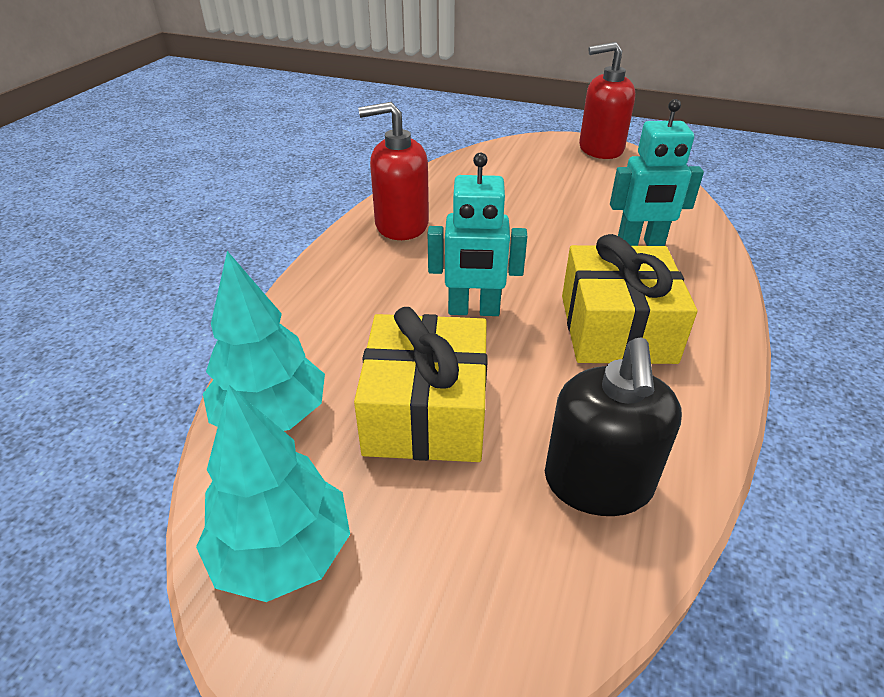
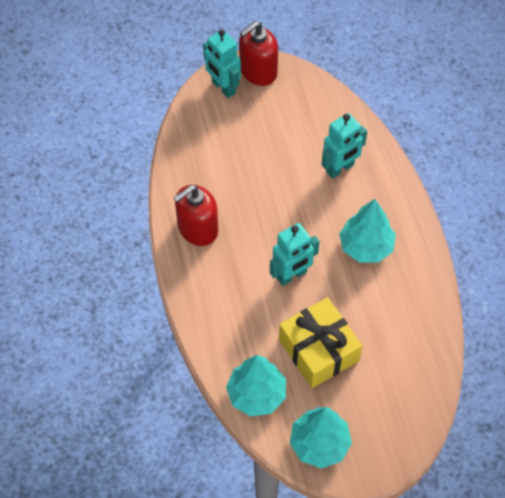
camera: 35 degrees left, 20 degrees up
(549, 147) = (223, 87): none -> turquoise robot
(598, 483) = (408, 341): black soap dispenser -> none
(616, 328) = (366, 246): yellow gift -> turquoise tree

